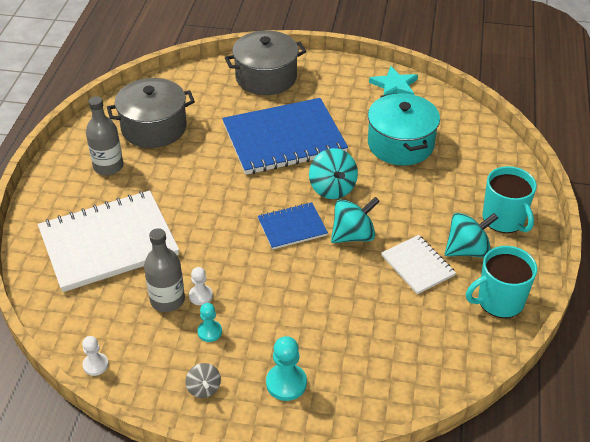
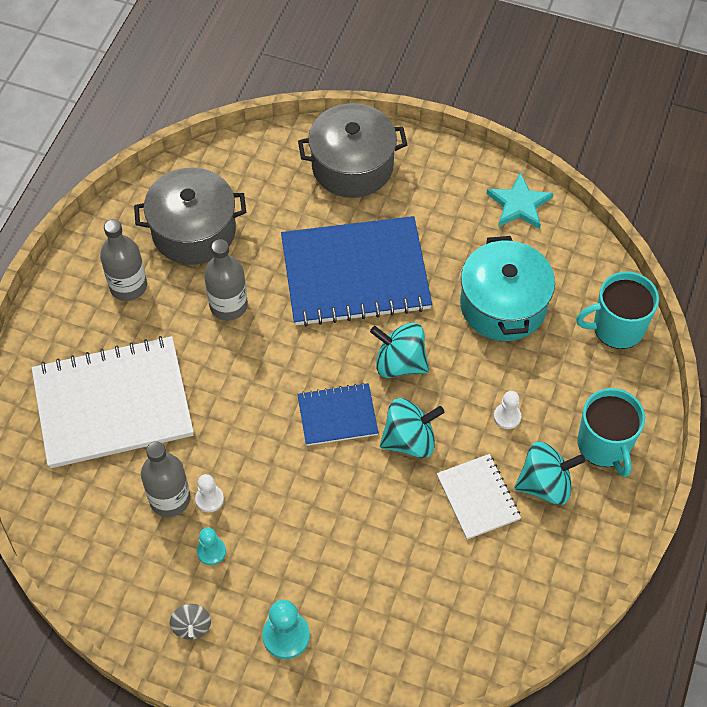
camera: 10 degrees right, 15 degrees up
(95, 365) = (75, 574): white pawn -> white pawn (507, 417)
(190, 169) = (228, 305): none -> grey bottle
(332, 188) = (400, 363): turquoise spinning top -> turquoise spinning top turned 120 degrees clockwise
(499, 301) = (564, 565): turquoise mug -> turquoise mug (617, 328)

